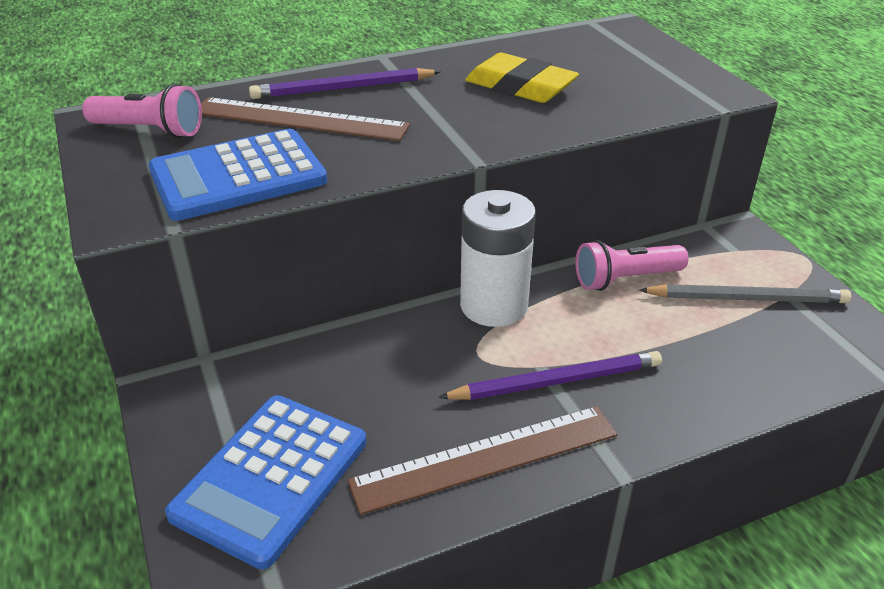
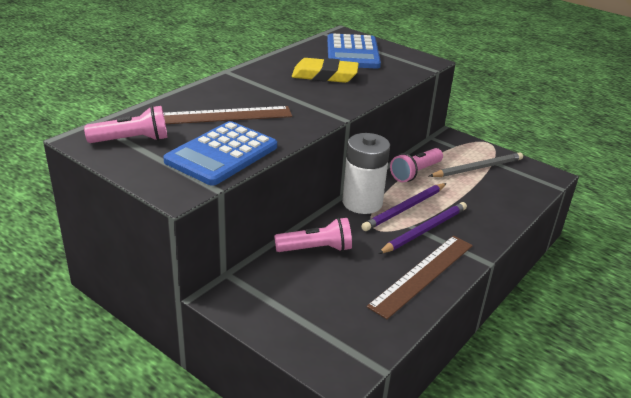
camera: 30 degrees left, 5 degrees down
(271, 478) = (325, 319): blue calculator -> blue calculator (352, 53)
(343, 89) = (225, 94): purple pencil -> purple pencil (404, 209)
(358, 359) = (316, 249): none -> pink flashlight

